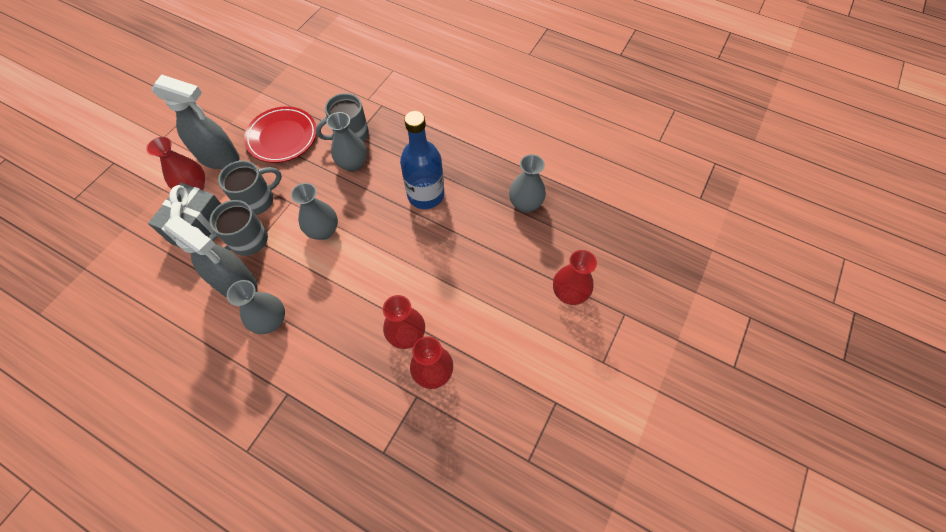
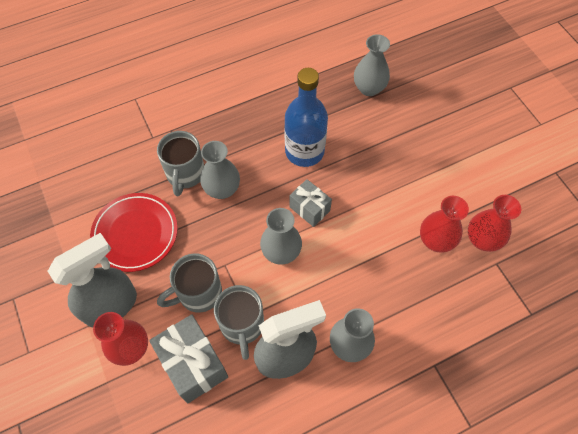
camera: 55 degrees left, 0 degrees up
(257, 200) = (198, 293): grey mug -> grey mug turned 120 degrees counterclockwise
(374, 228) = (309, 209): none -> grey gift
(569, 293) = (471, 109): red vase -> none

